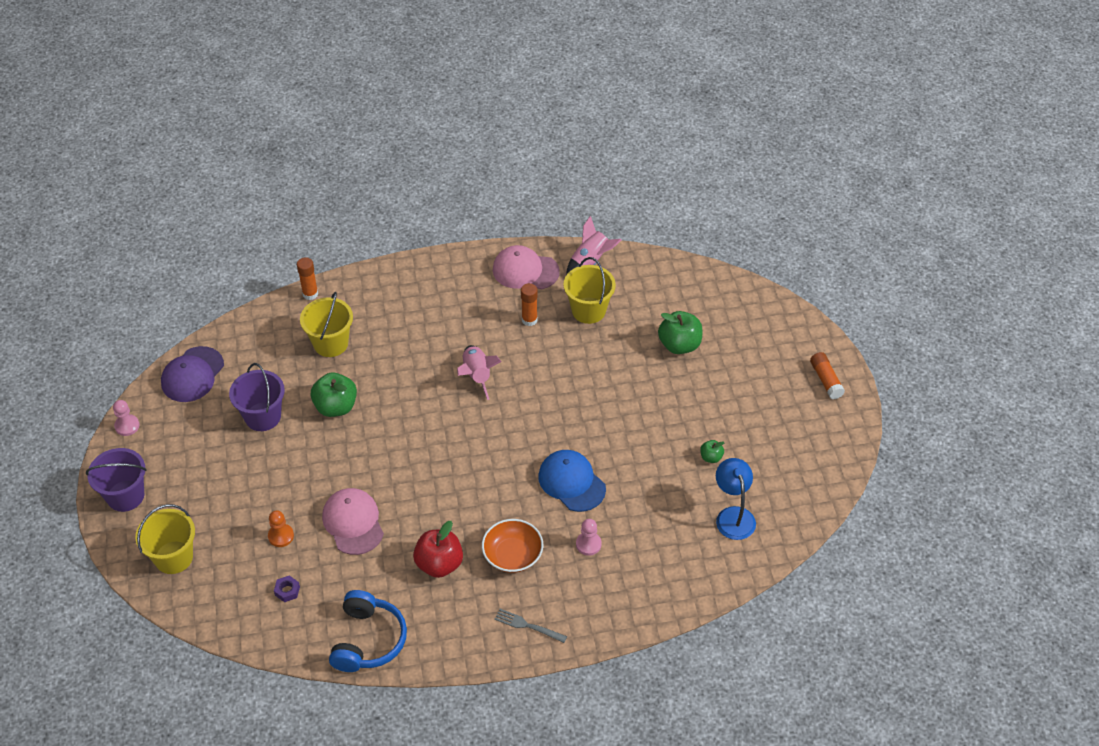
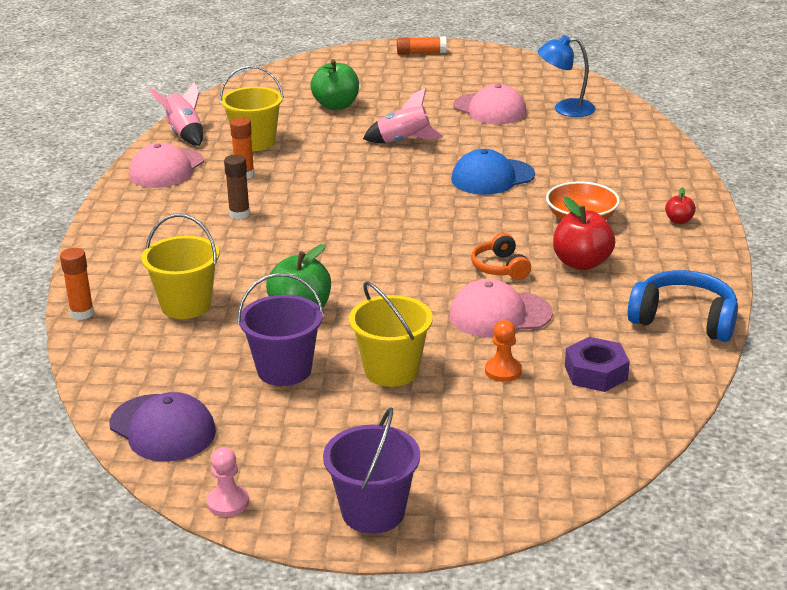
camera: 75 degrees left, 20 degrees down
(173, 557) = (511, 469): yellow bucket -> yellow bucket (391, 370)
(287, 591) = (596, 373): purple nut -> purple nut, size x1.77
(420, 512) = (500, 267): none -> orange headphones
(464, 335) = (239, 214): none -> brown glue stick
(477, 376) = (309, 213): pink rocket -> pink rocket (403, 141)
(528, 626) = (679, 221): grey fork -> red apple
(588, 544) = (578, 178): pink pawn -> none
(711, 457) = (490, 109): green apple -> pink cap

